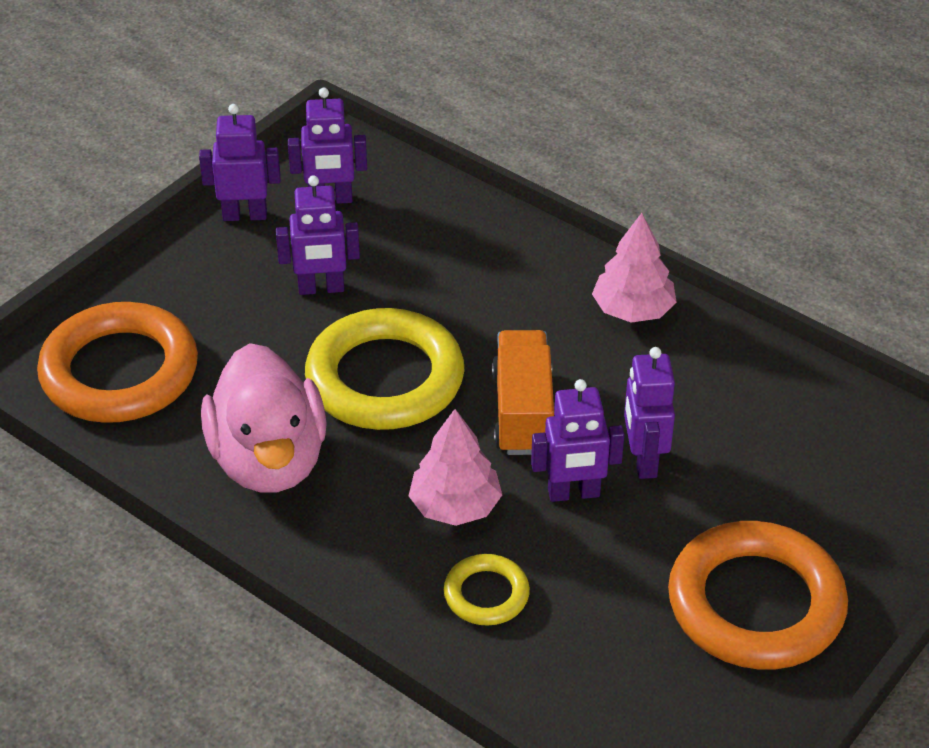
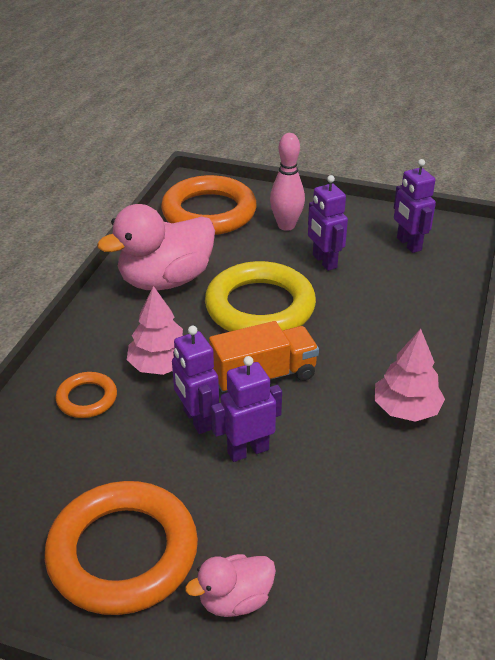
camera: 70 degrees right, 5 degrees down
(211, 300) = (286, 226): none -> pink bowling pin
(245, 215) = (367, 218): purple robot -> none
(486, 594) = (87, 398): yellow ring -> orange ring
(845, 524) = (235, 600): none -> pink duck

